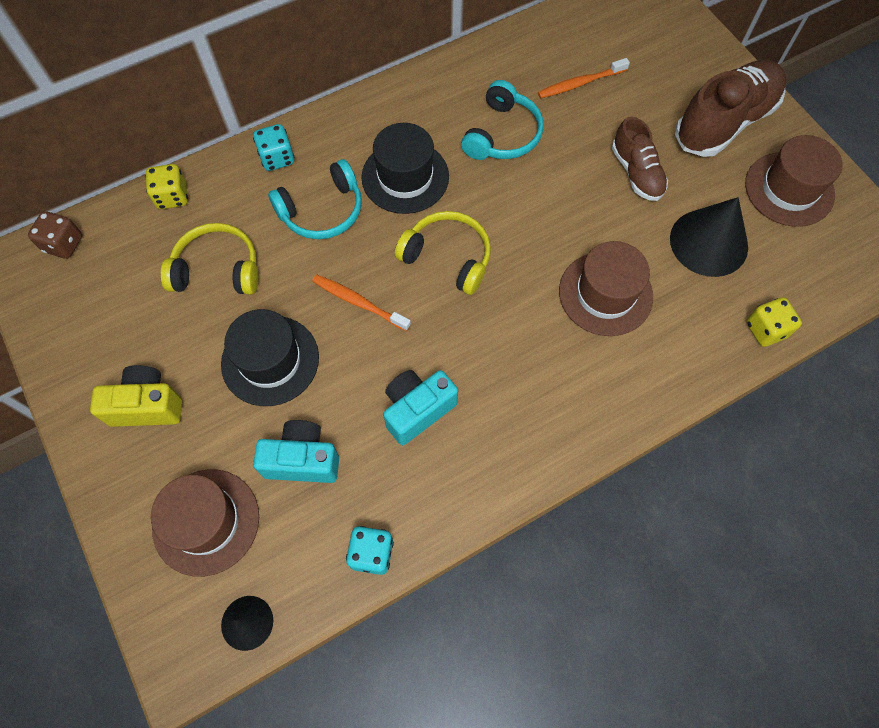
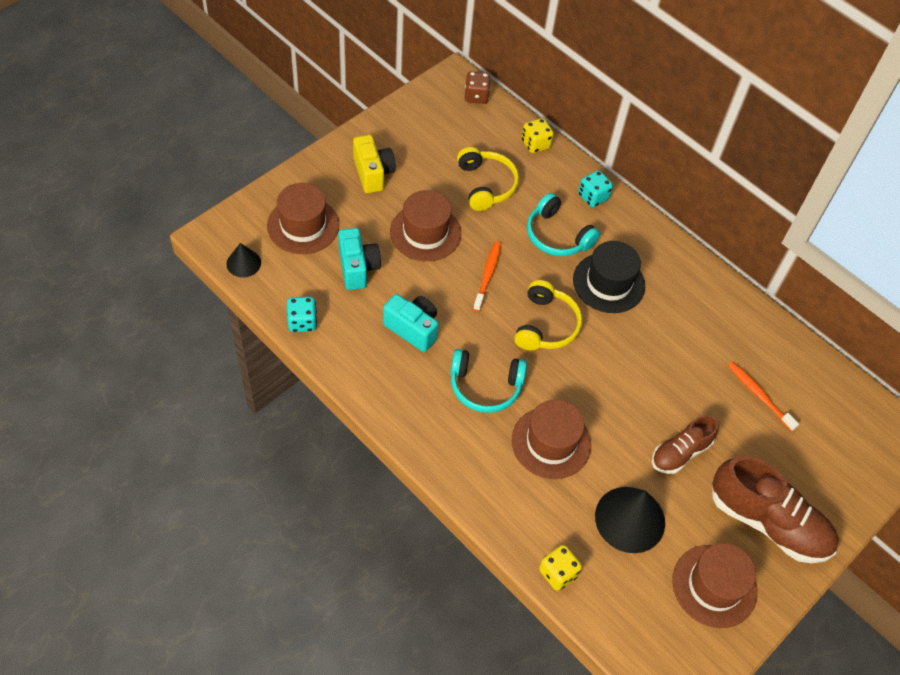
camera: 70 degrees right, 10 degrees down
(270, 360) = (425, 232): black hat -> brown hat
(502, 134) = (678, 344): turquoise headphones -> turquoise headphones (485, 386)

